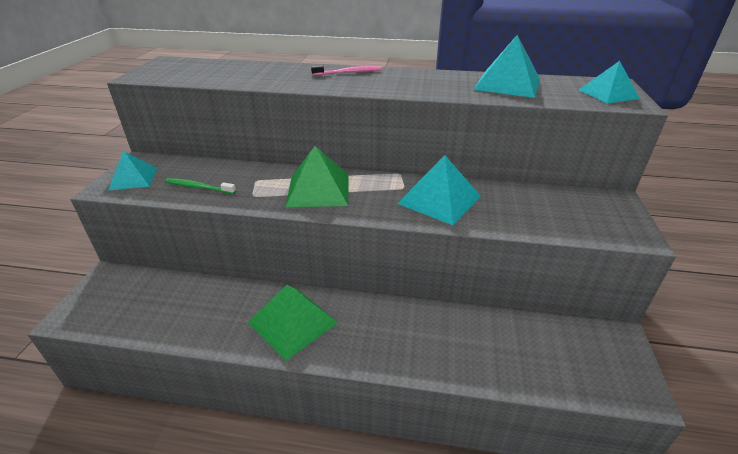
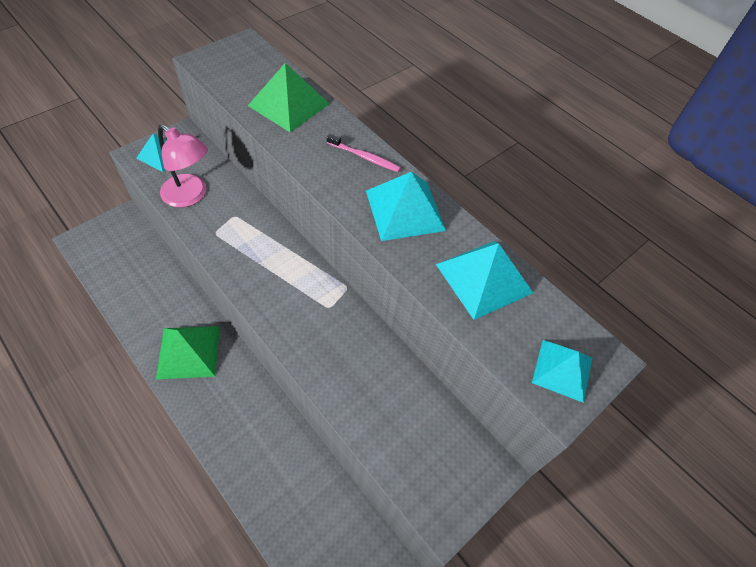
camera: 35 degrees right, 20 degrees up
(198, 187) = (190, 196): green toothbrush -> pink lamp
(318, 190) = (264, 261): green pyramid -> green pyramid (289, 104)
(439, 200) = (339, 344): turquoise pyramid -> turquoise pyramid (405, 210)

